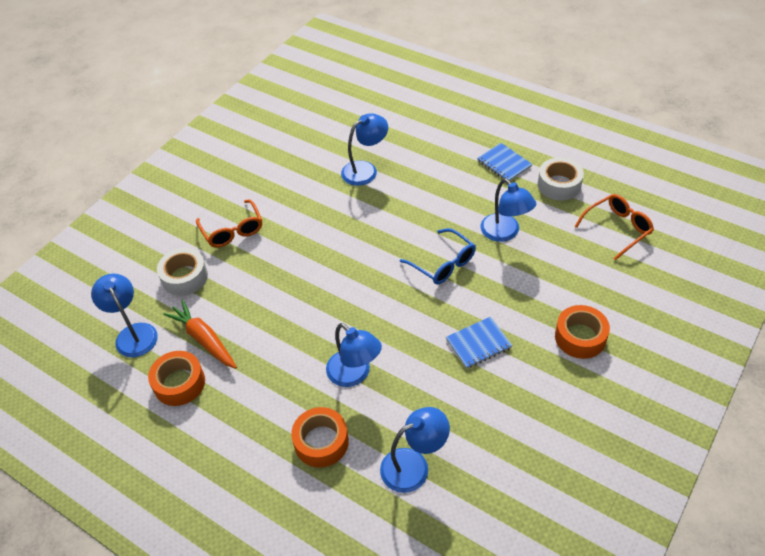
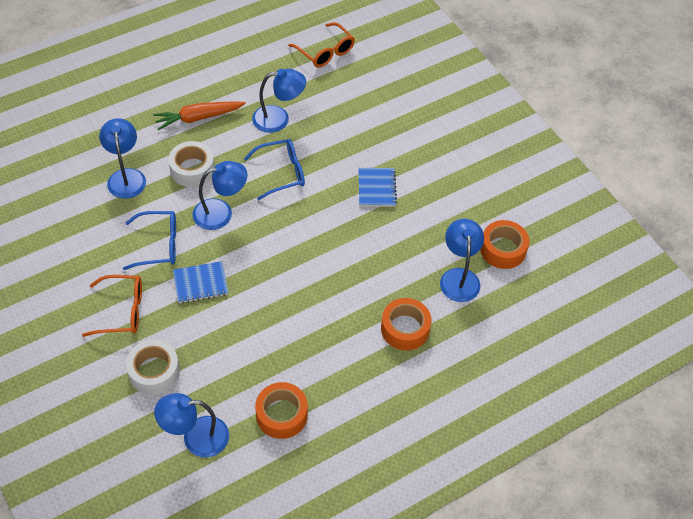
camera: 70 degrees left, 5 degrees up
(204, 339) = (243, 379): orange carrot -> orange carrot (198, 118)
(309, 221) = (159, 245): none -> blue glasses
(354, 374) = (354, 280): blue lamp -> blue lamp (221, 212)
(504, 164) = (201, 81): blue notebook -> blue notebook (200, 283)
(559, 185) = (253, 60): white tape -> white tape (192, 169)
(580, 337) = (409, 127): orange tape -> orange tape (503, 249)
(618, 229) = (325, 52): orange glasses -> orange glasses turned 150 degrees clockwise

